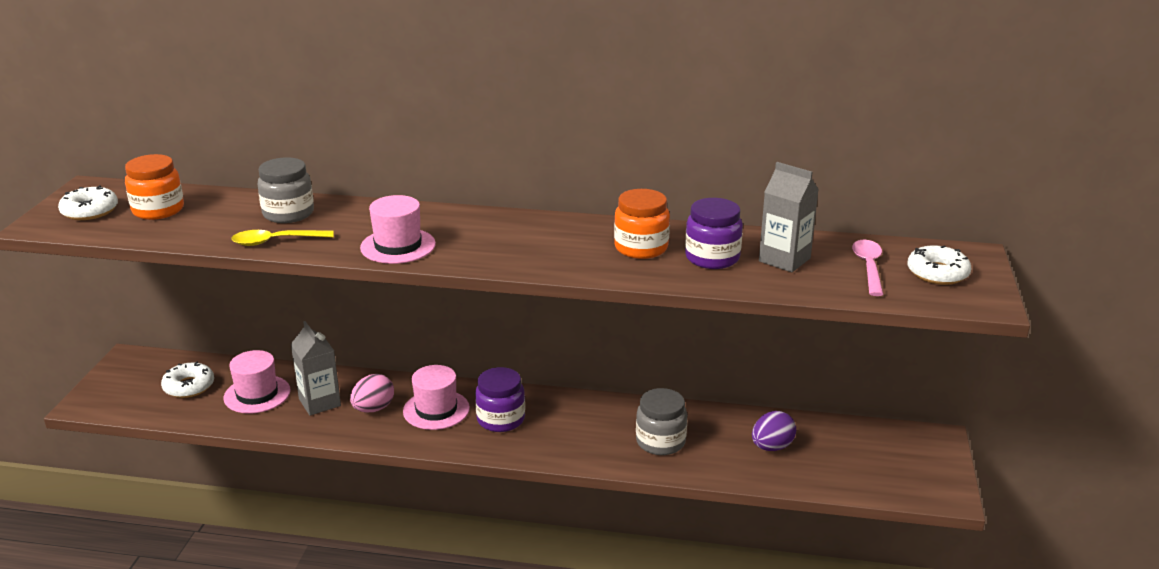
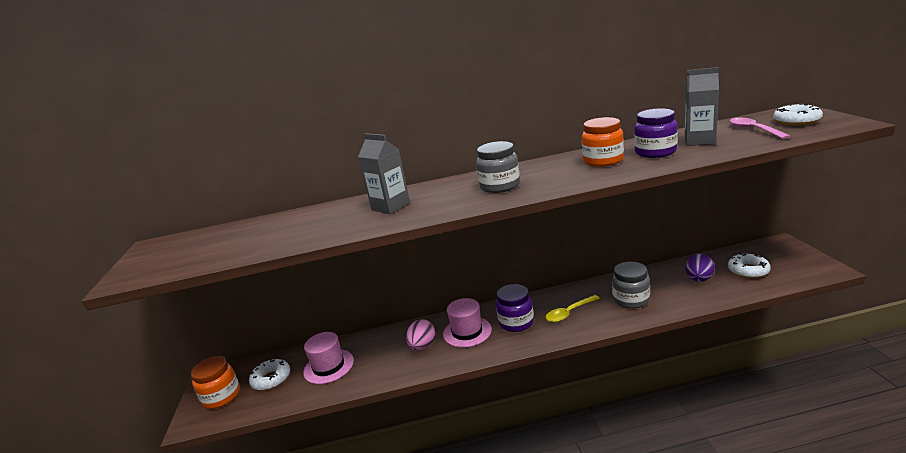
camera: 15 degrees left, 5 degrees down
(90, 211) = (163, 258): white donut -> white donut (748, 270)
(158, 210) = (222, 241): orange jar -> orange jar (221, 396)
(275, 241) = (338, 231): yellow spoon -> yellow spoon (569, 313)
(288, 213) = (331, 214): grey jar -> grey jar (500, 186)
(320, 402) = (380, 356): grey carton -> grey carton (390, 207)
(398, 246) = (436, 207): pink hat -> none

